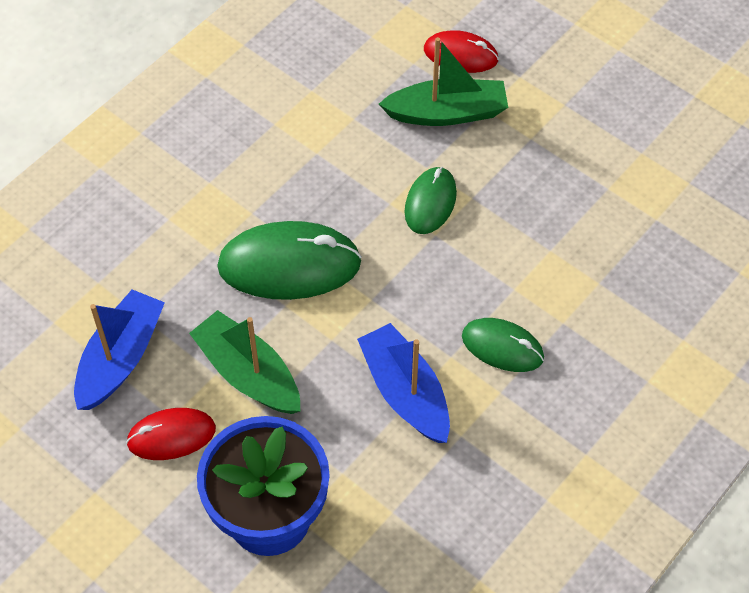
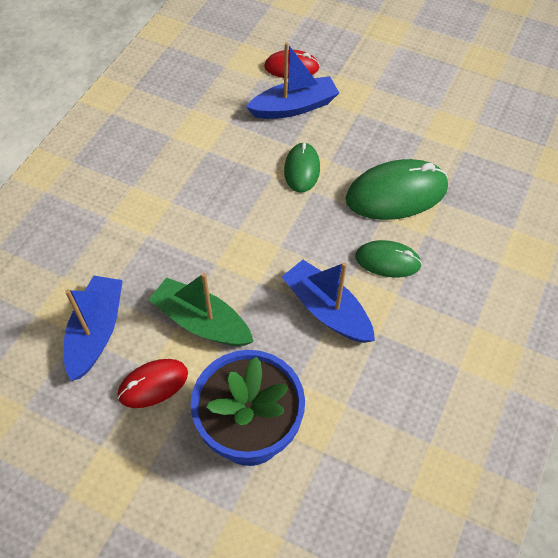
camera: 15 degrees left, 0 degrees up
(289, 265) = (210, 234): green mouse -> green mouse (396, 193)
(447, 113) = (294, 107): green boat -> blue boat

